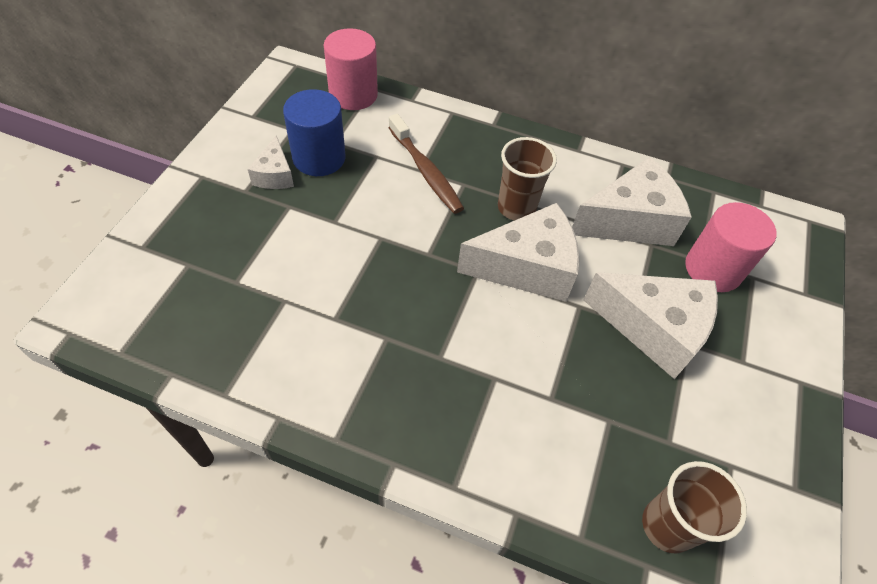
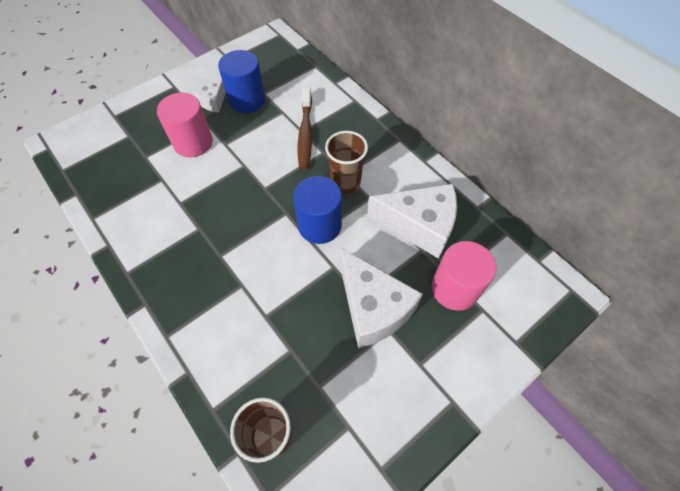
camera: 35 degrees right, 5 degrees up
(353, 95) = (299, 66): pink cylinder -> pink cylinder (193, 142)
(527, 267) = (319, 225): white cheese -> blue cylinder

